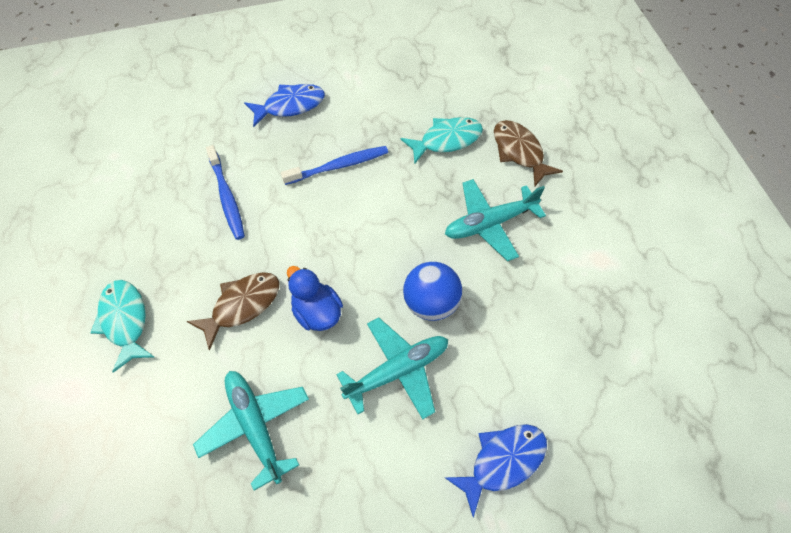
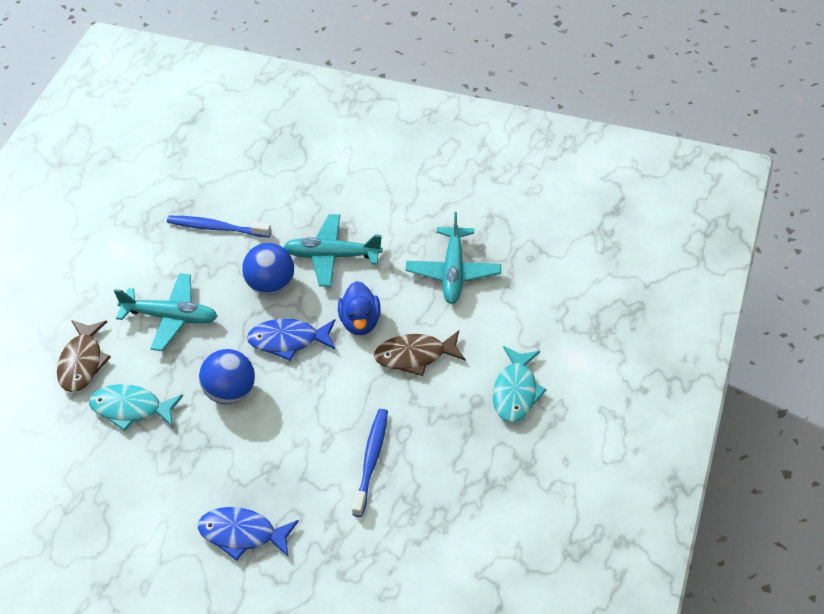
camera: 145 degrees left, 10 degrees down
(338, 166) = (248, 436): blue toothbrush -> blue toothbrush (216, 228)
(382, 190) = (230, 392): none -> blue ball
(502, 462) = (309, 179): blue fish -> blue fish (288, 340)

